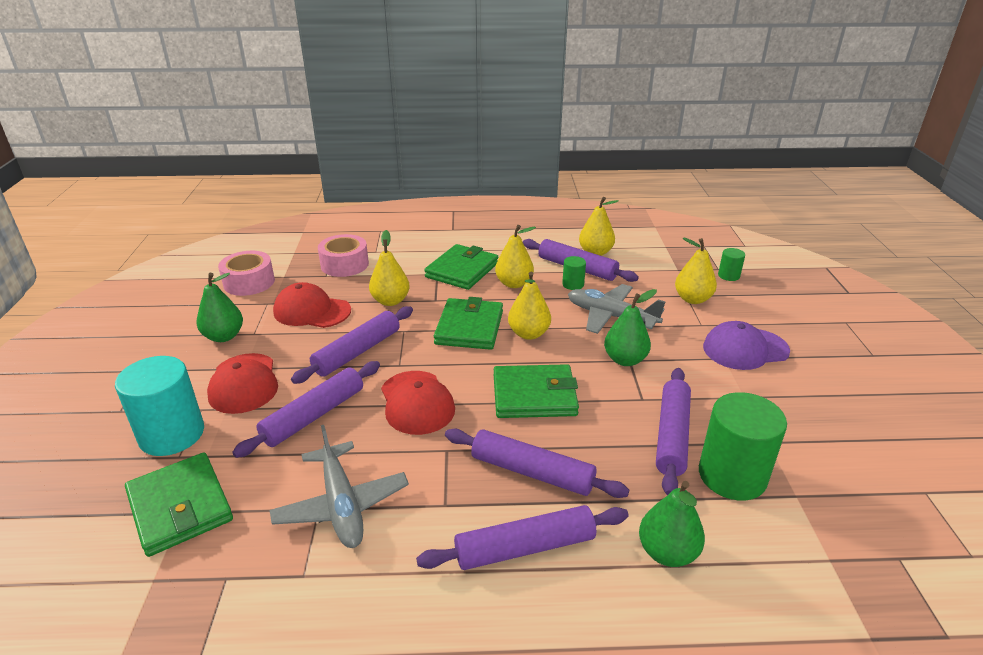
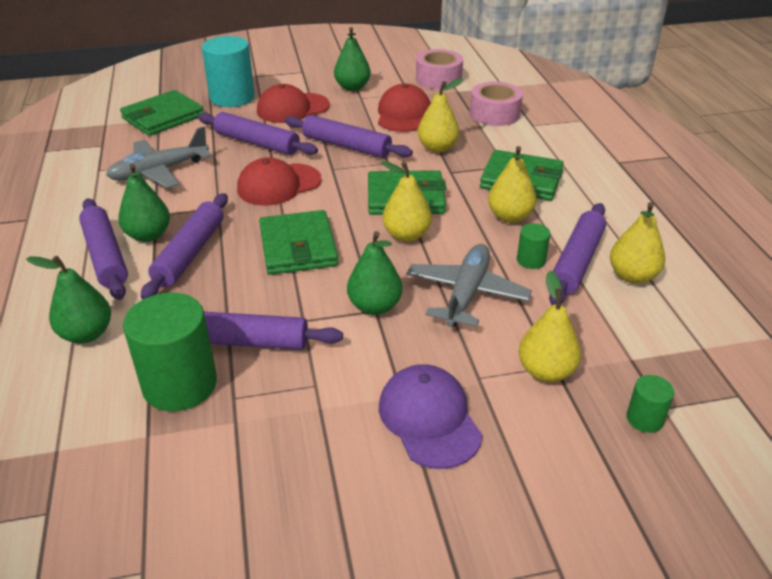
camera: 80 degrees right, 5 degrees up
(489, 509) = (148, 235): none -> green pear

